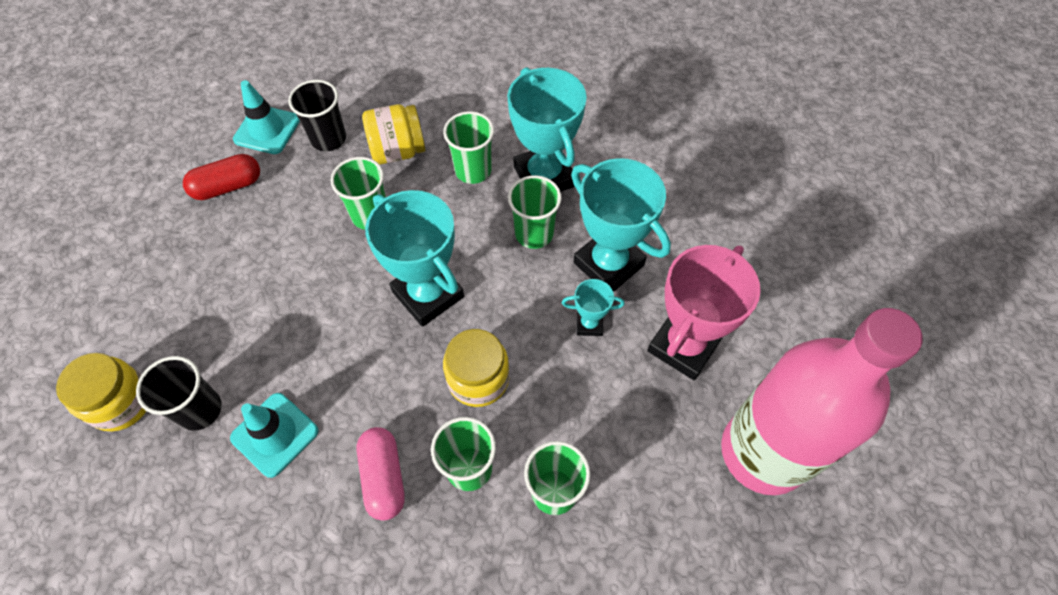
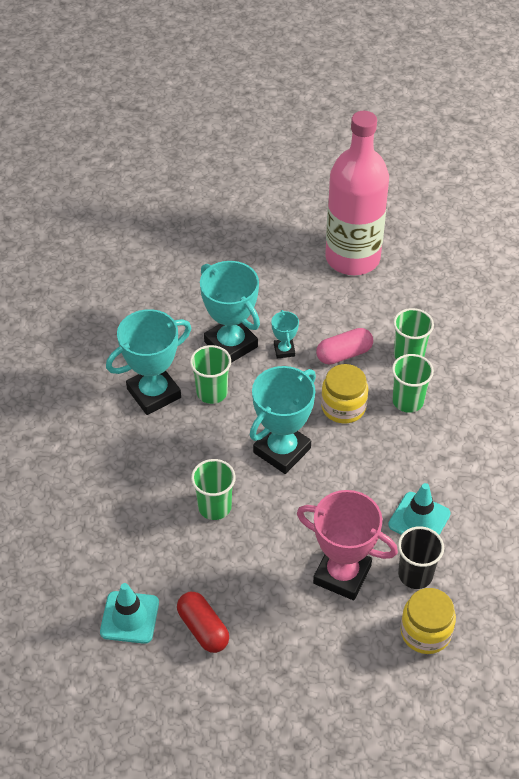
camera: 100 degrees left, 10 degrees down
(328, 139) = (134, 561): black cup -> none
(383, 477) = (428, 447): pink capsule -> pink capsule (344, 354)
(398, 151) = (141, 502): yellow jar -> none
(473, 170) = (154, 443): green cup -> none
(608, 264) = (231, 344): turquoise trophy -> turquoise trophy turned 75 degrees counterclockwise
(683, 345) = (288, 298): pink trophy -> pink trophy (342, 574)

